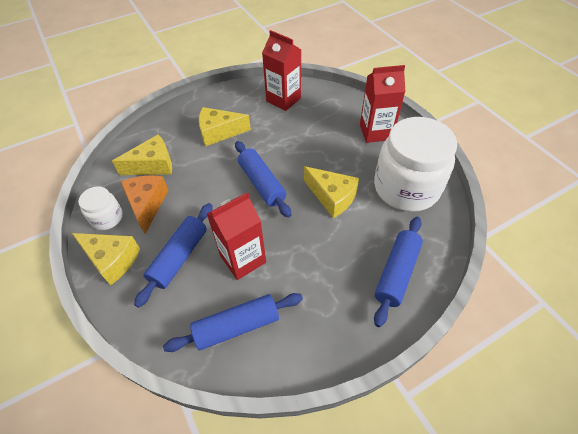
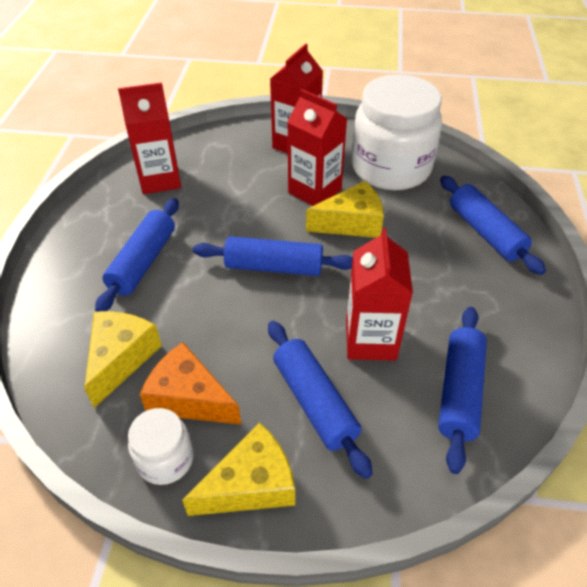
camera: 55 degrees left, 5 degrees down
(219, 132) = (143, 262): yellow cheese -> blue rolling pin
(342, 164) = (314, 191): none -> red carton

